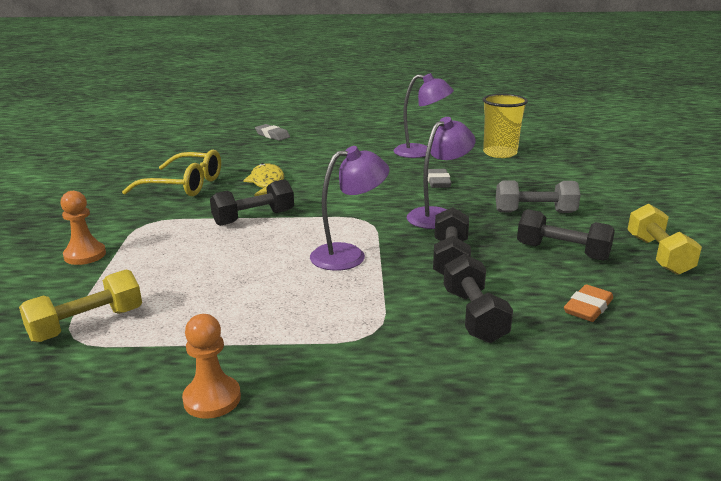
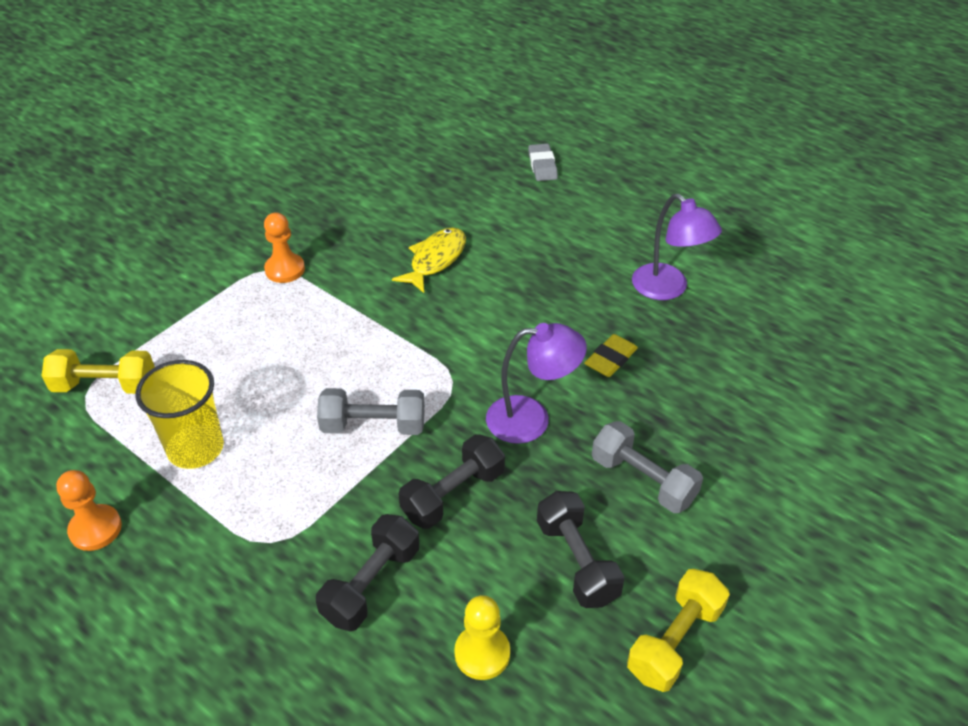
camera: 40 degrees right, 20 degrees up
(85, 255) = (183, 290): orange pawn -> orange pawn (285, 269)
(184, 185) = (359, 221): yellow glasses -> none
(254, 218) = (360, 314): black dumbbell -> none
(349, 255) = (373, 426): purple lamp -> grey dumbbell
(438, 182) = (610, 359): grey eraser -> yellow eraser
(500, 153) = (765, 344): yellow cup -> yellow cup (195, 448)
(588, 308) = (482, 653): orange eraser -> yellow pawn

